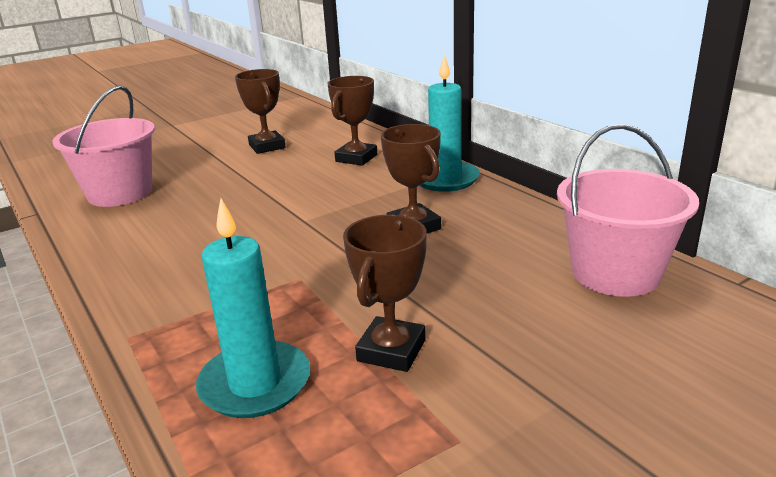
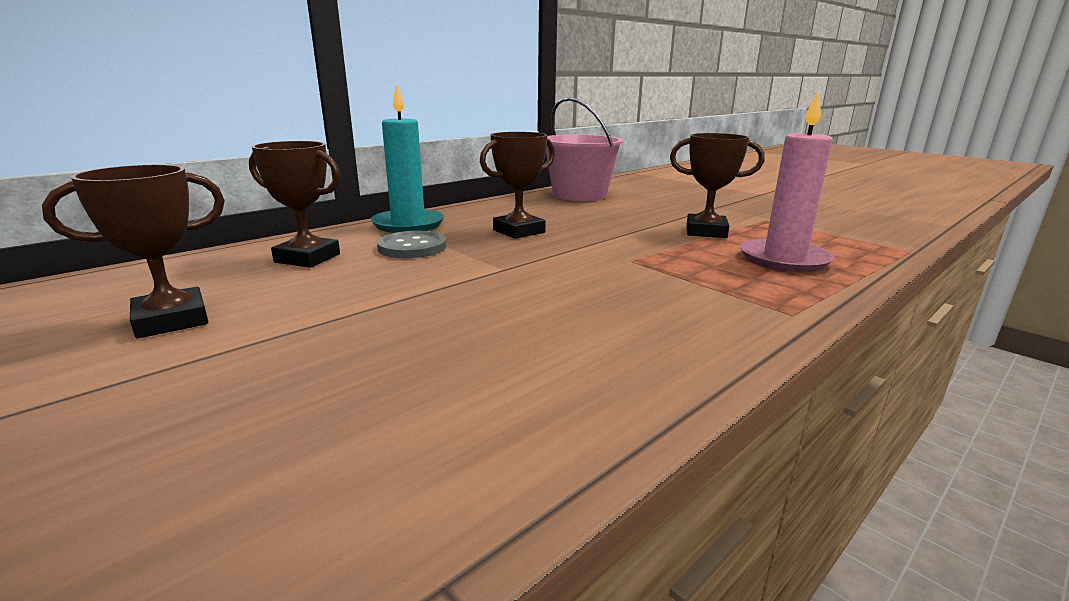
camera: 100 degrees left, 5 degrees down
(120, 193) = (343, 447): pink bucket -> none
(255, 384) = (784, 259): turquoise candle -> pink candle
(372, 186) = (412, 247): none -> grey button

